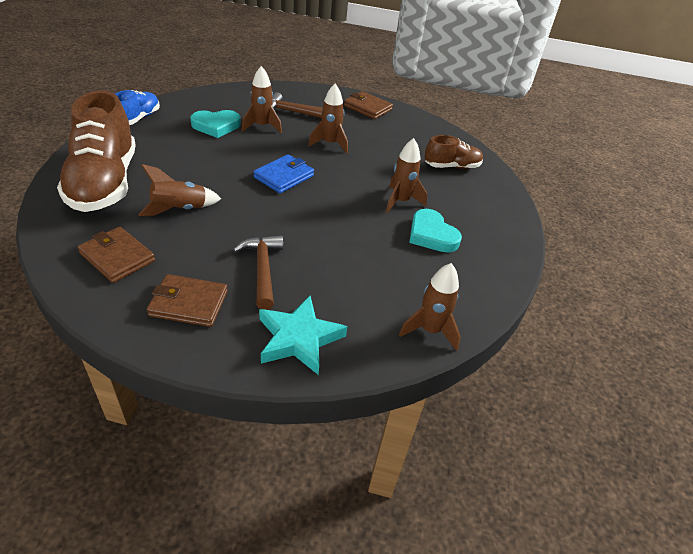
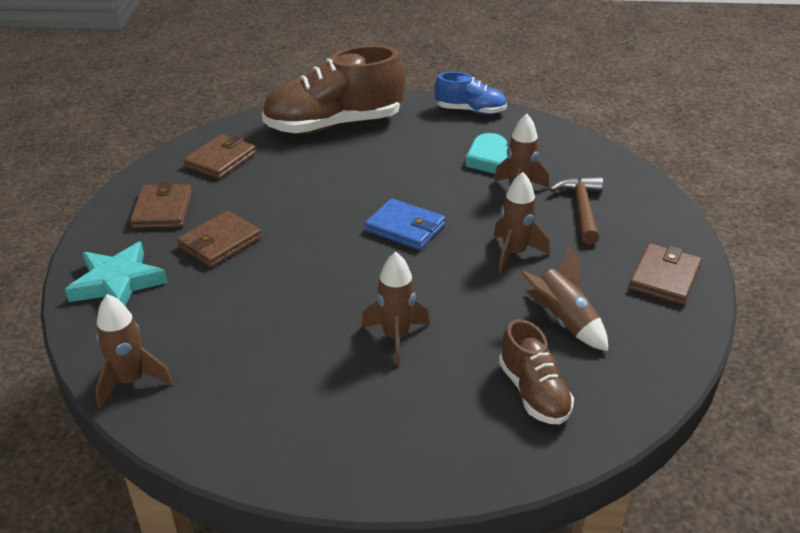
camera: 85 degrees right, 5 degrees down
(179, 209) = (306, 174): brown rocket -> brown rocket (563, 321)
(262, 269) = (220, 242): brown hammer -> brown wallet
(431, 235) = (324, 374): turquoise heart -> none

